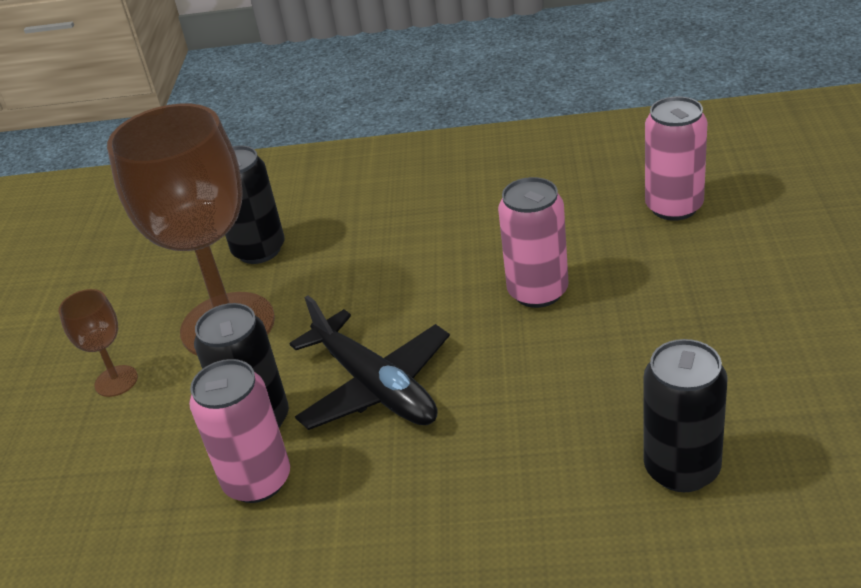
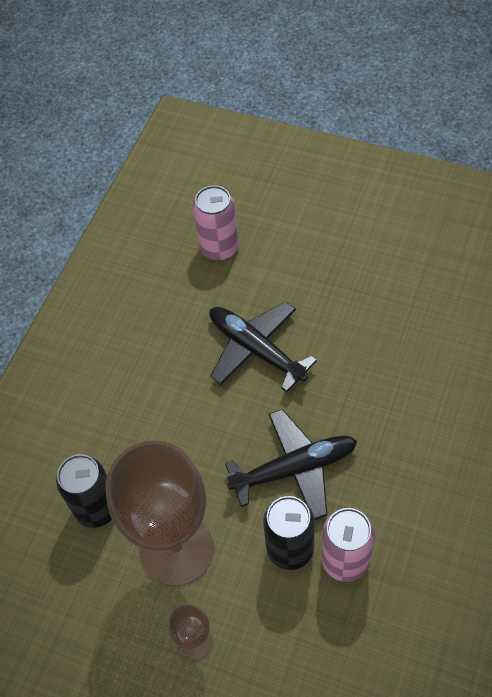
camera: 70 degrees left, 20 degrees up
(538, 292) = (256, 350): pink can -> black plane
(682, 469) = (436, 340): black can -> none

